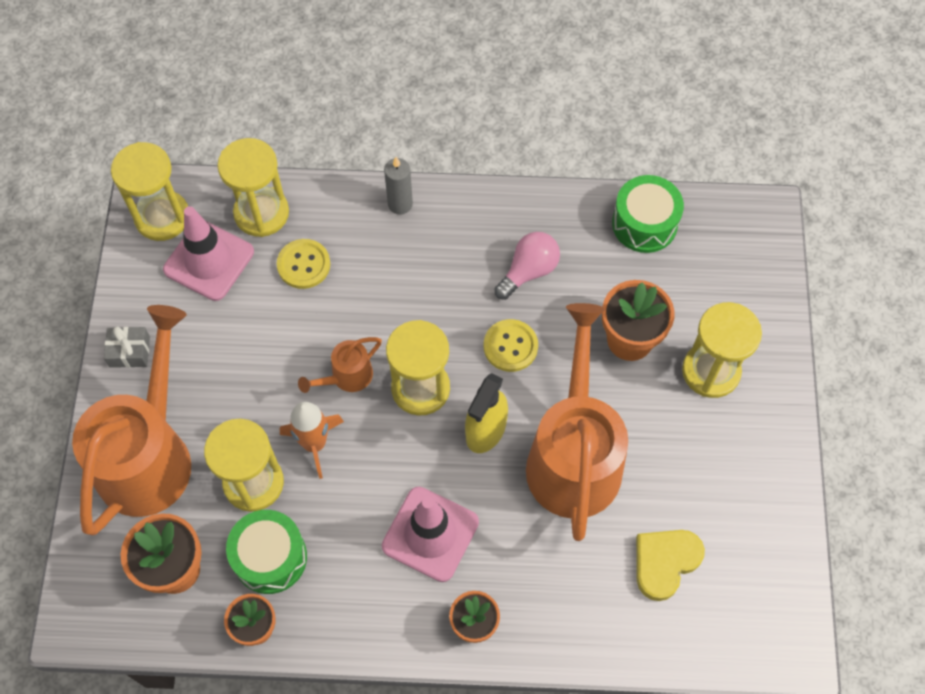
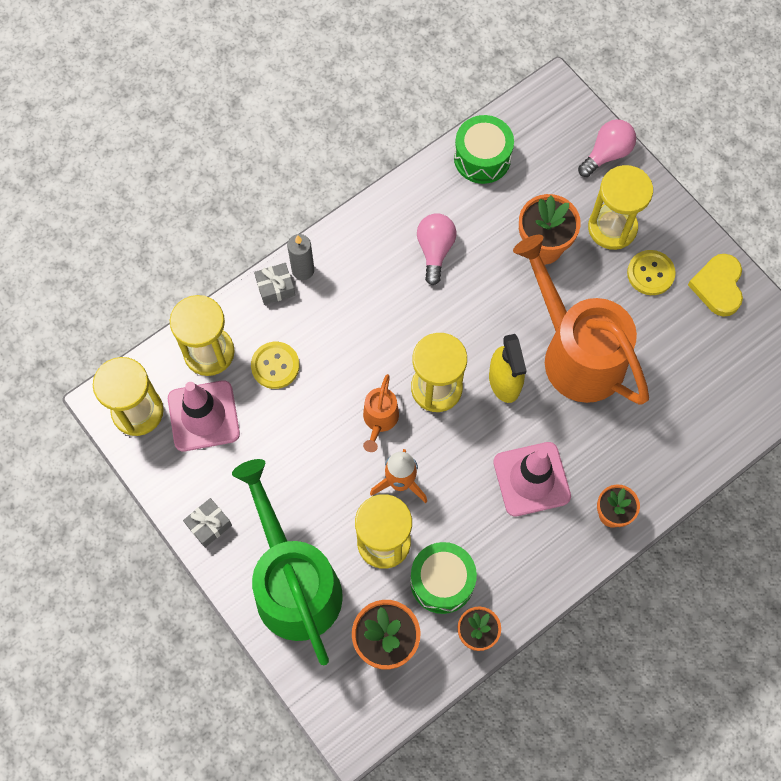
camera: 40 degrees left, 5 degrees up
(149, 454) = (293, 582): orange watering can -> green watering can
(364, 201) = (275, 287): none -> grey gift
(510, 346) = (470, 312): yellow button -> yellow button (650, 273)
(665, 562) = (692, 376): yellow heart -> yellow heart (718, 286)
(766, 303) = (607, 154): none -> pink light bulb

